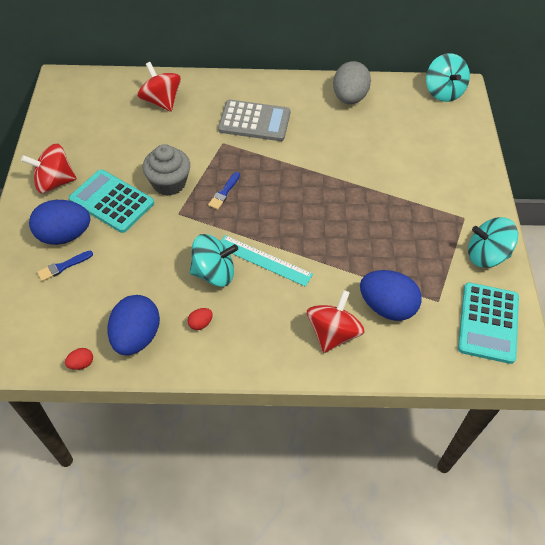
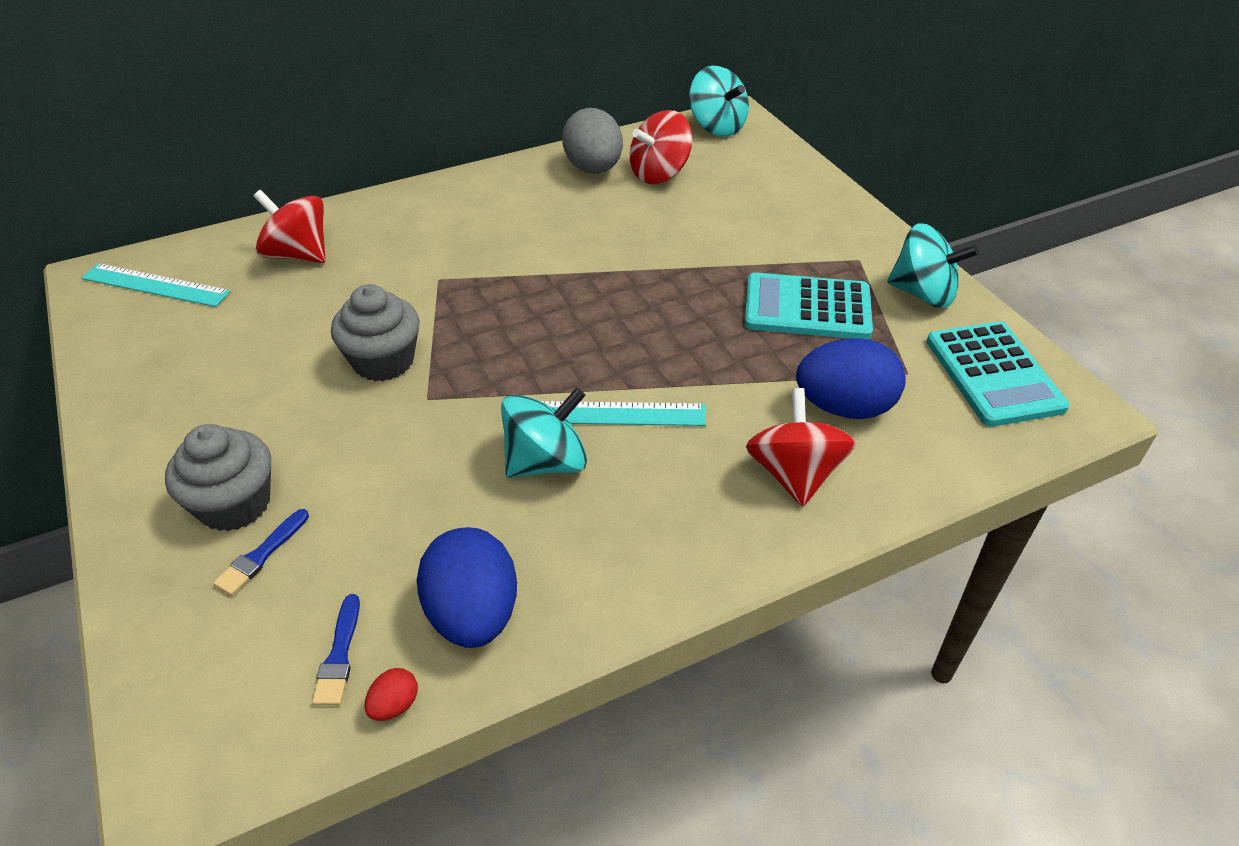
camera: 25 degrees left, 10 degrees down
(54, 182) = (167, 429): red spinning top -> red spinning top (659, 174)
(64, 235) = (234, 504): blue egg -> grey cupcake
(86, 95) = (155, 285): none -> turquoise ruler
(112, 201) = (296, 421): turquoise calculator -> turquoise calculator (807, 308)
(200, 323) = (574, 546): red egg -> none
(224, 192) = (486, 343): blue brush -> blue brush (339, 655)
(254, 121) = (471, 237): grey calculator -> none
(486, 255) = (923, 293): turquoise spinning top -> turquoise spinning top turned 135 degrees counterclockwise

